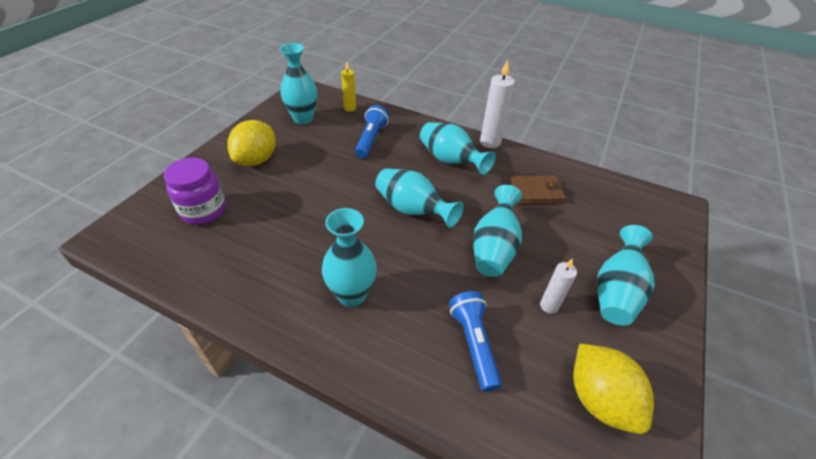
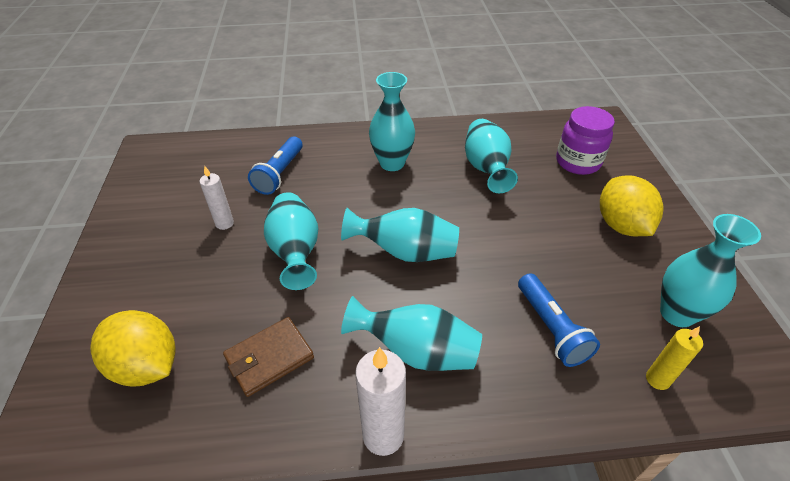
camera: 150 degrees right, 0 degrees up
(474, 344) = (280, 174): blue flashlight -> blue flashlight turned 60 degrees clockwise
(599, 399) = (176, 181): yellow lemon -> yellow lemon (147, 365)
(616, 292) = (156, 265): turquoise vase -> turquoise vase (486, 168)

